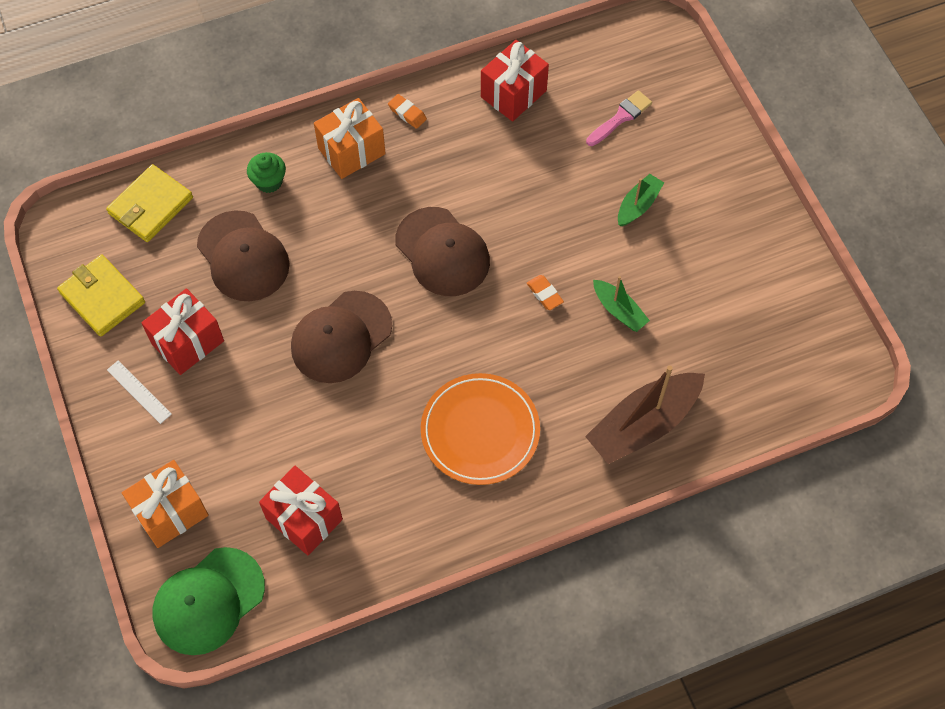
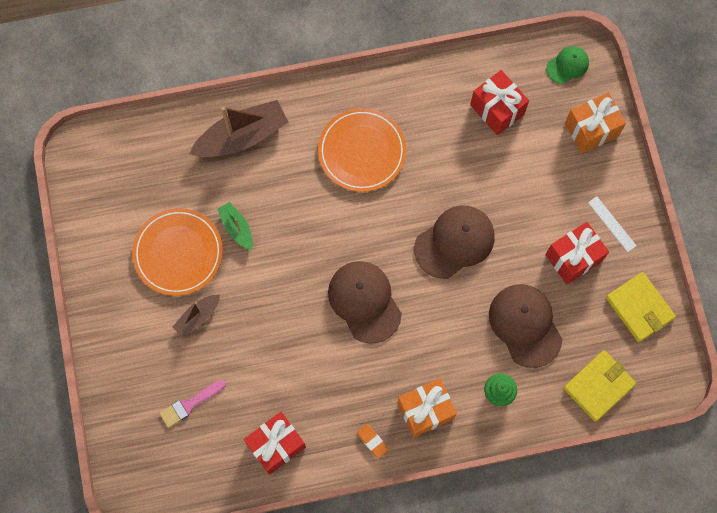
camera: 170 degrees left, 10 degrees up
(208, 601) = (567, 65): green cap -> green cap, size x0.55
(544, 294) = (291, 251): orange eraser -> none
(638, 205) = (197, 317): green boat -> brown boat
(683, 270) = (178, 253): none -> orange plate

